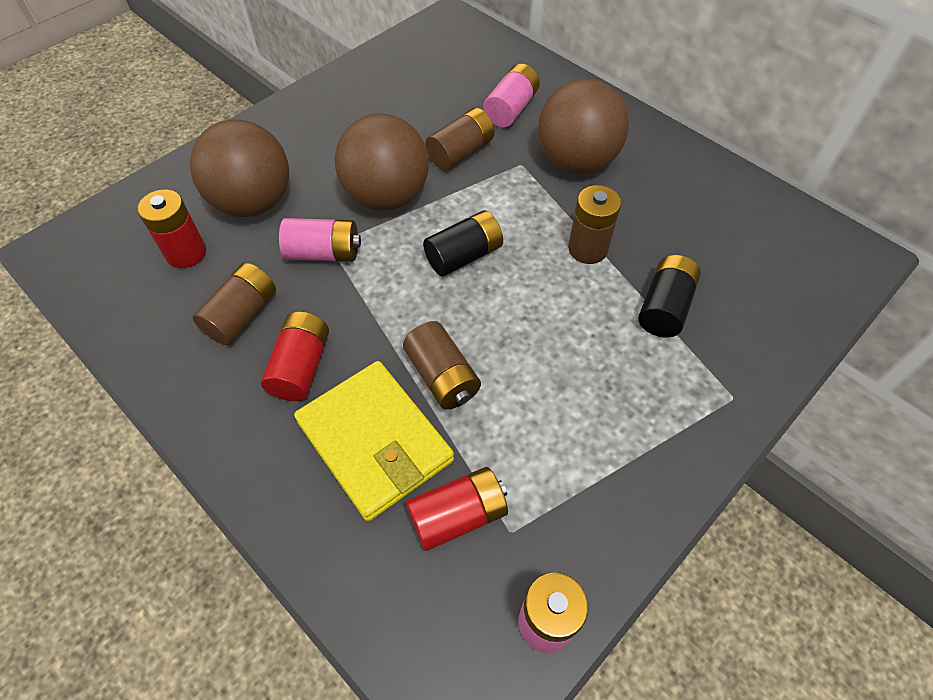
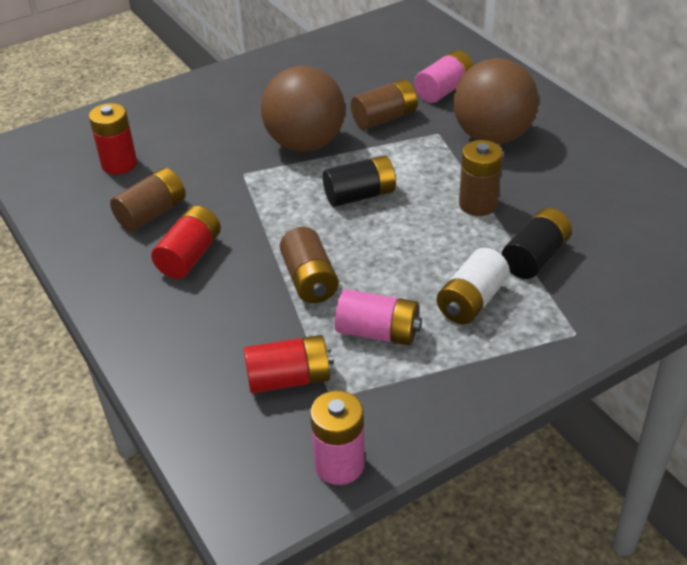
camera: 15 degrees right, 15 degrees down
(253, 203) = (187, 135): brown ball -> none
(324, 253) = (236, 178): pink battery -> pink battery (378, 332)
(375, 441) = (235, 317): yellow wallet -> none
(618, 374) = (471, 301): none -> white battery

